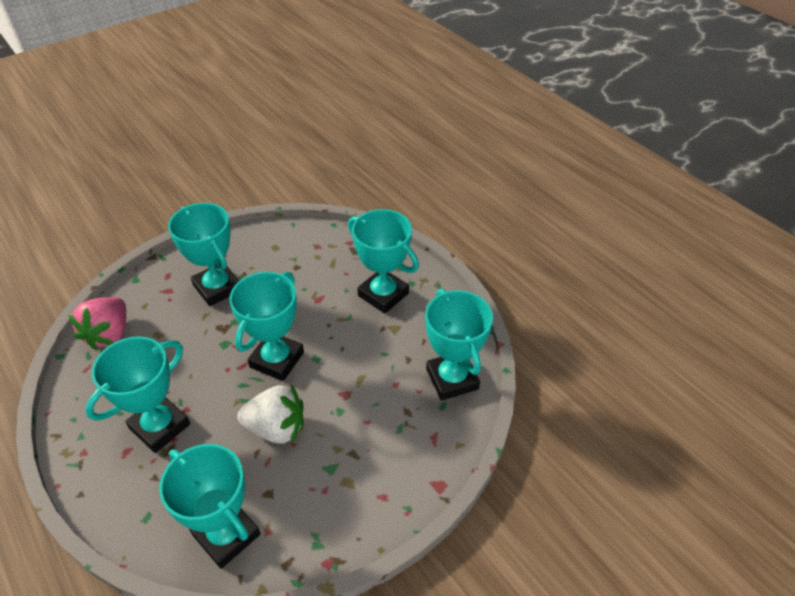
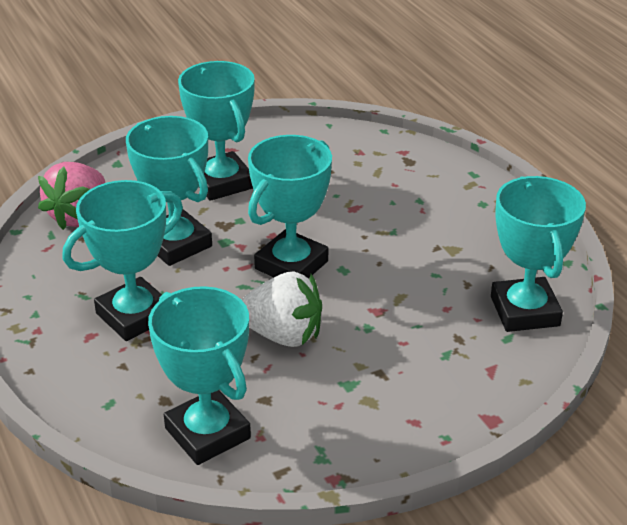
camera: 10 degrees right, 10 degrees down
(383, 294) = (442, 212): turquoise trophy -> turquoise trophy (176, 244)

